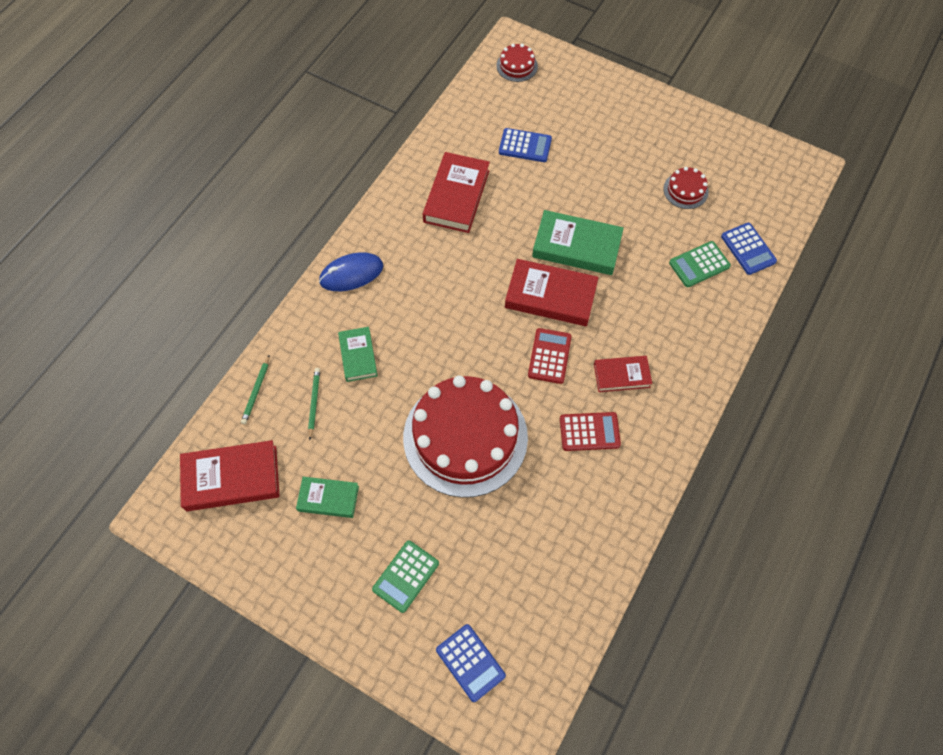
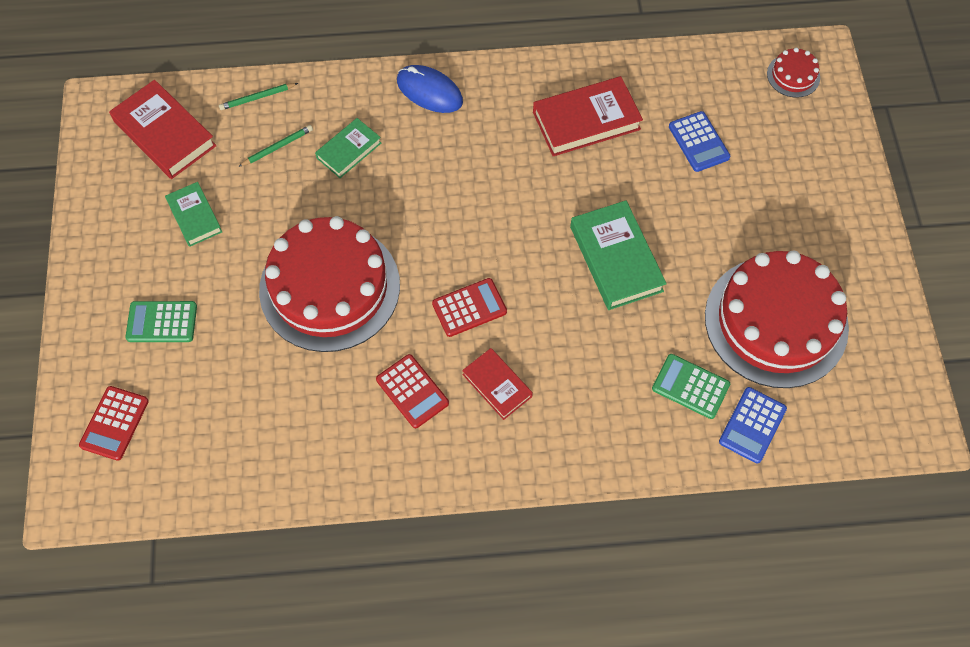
camera: 55 degrees right, 0 degrees up
(470, 662) = (114, 423): blue calculator -> red calculator
(550, 296) = (538, 269): red book -> none
(685, 190) = (776, 321): red cake -> red cake, size x2.42

